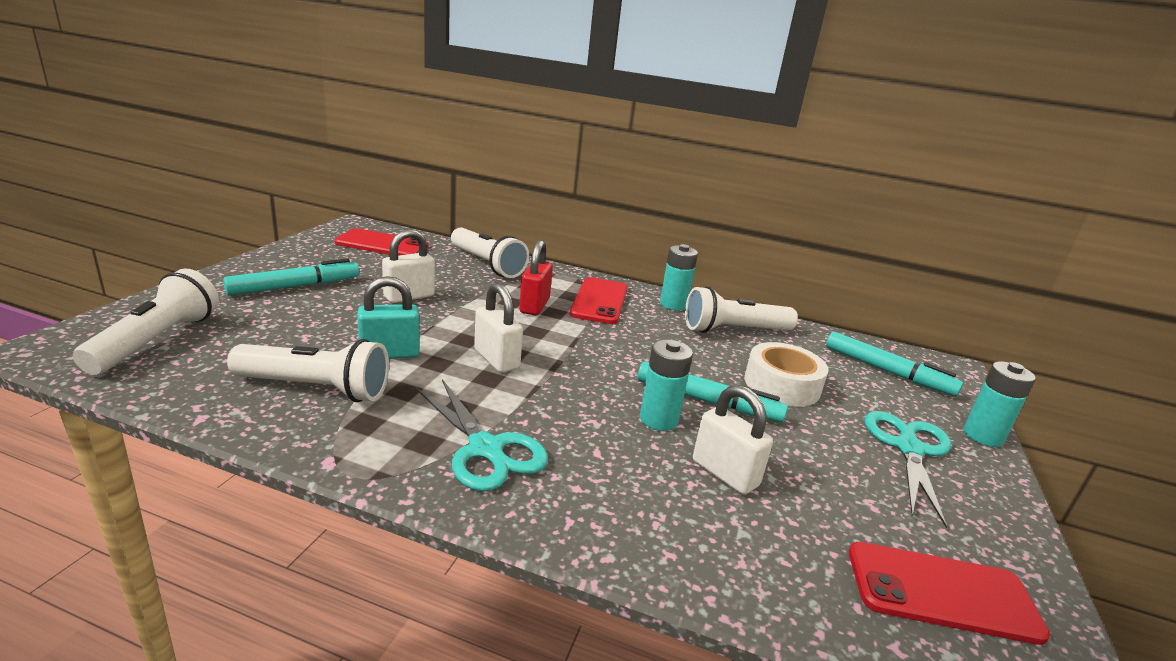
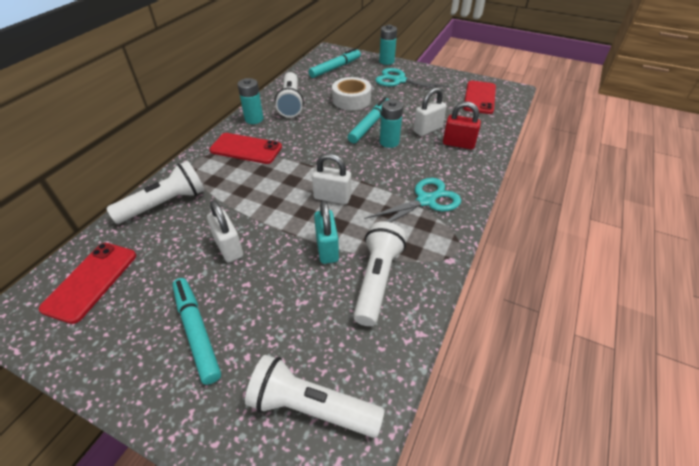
camera: 80 degrees left, 20 degrees up
(496, 360) = (332, 197): white padlock -> white padlock turned 45 degrees clockwise
(534, 306) = (252, 179): red padlock -> red padlock (458, 144)

